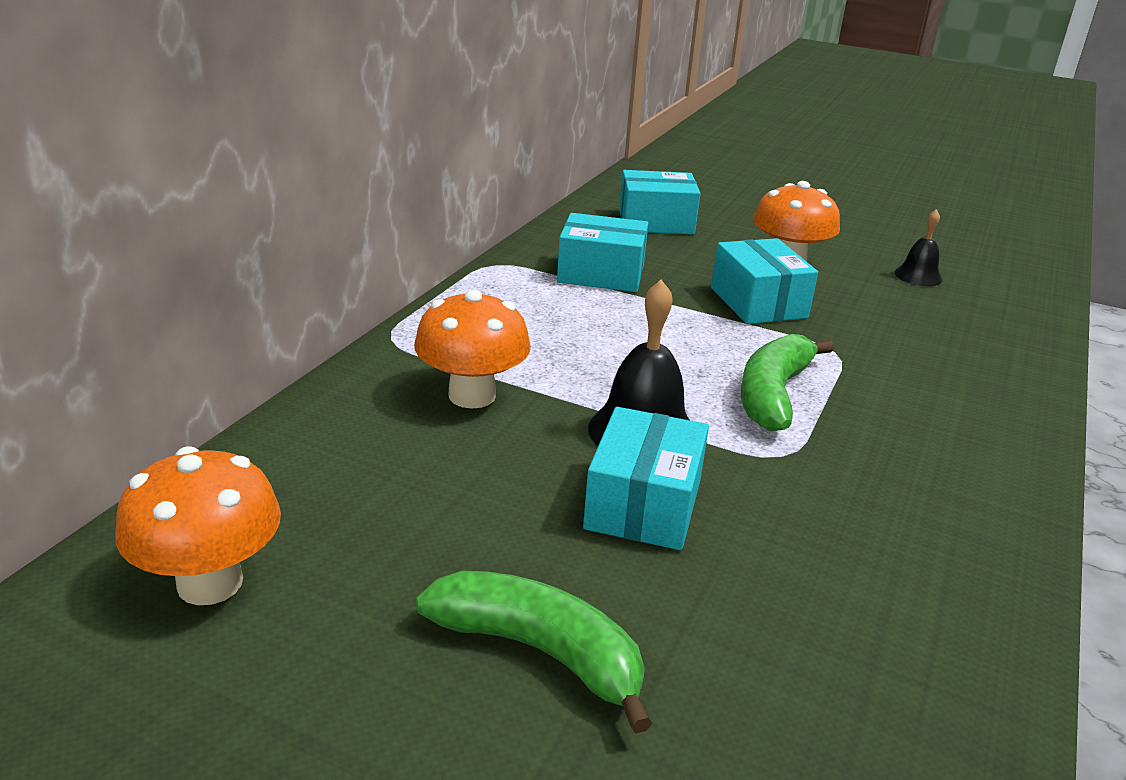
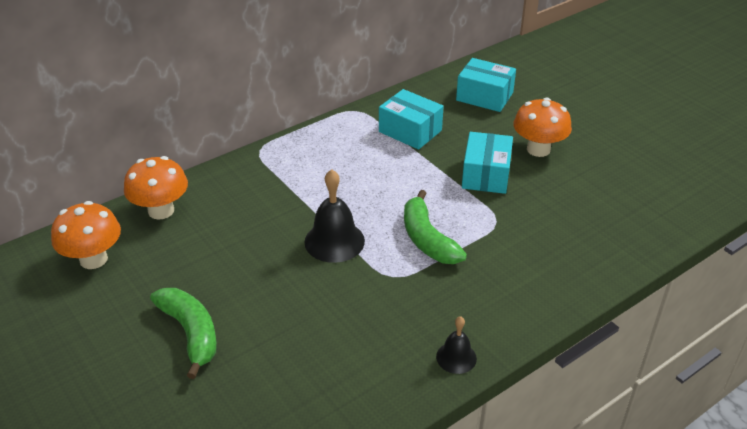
camera: 30 degrees right, 10 degrees up
(472, 395) = (270, 196): orange mushroom -> orange mushroom (161, 211)
(643, 504) = (296, 281): turquoise box -> none
(773, 395) = (427, 239): green banana -> green banana turned 75 degrees counterclockwise
(918, 276) = (620, 179): black bell -> black bell (456, 357)

